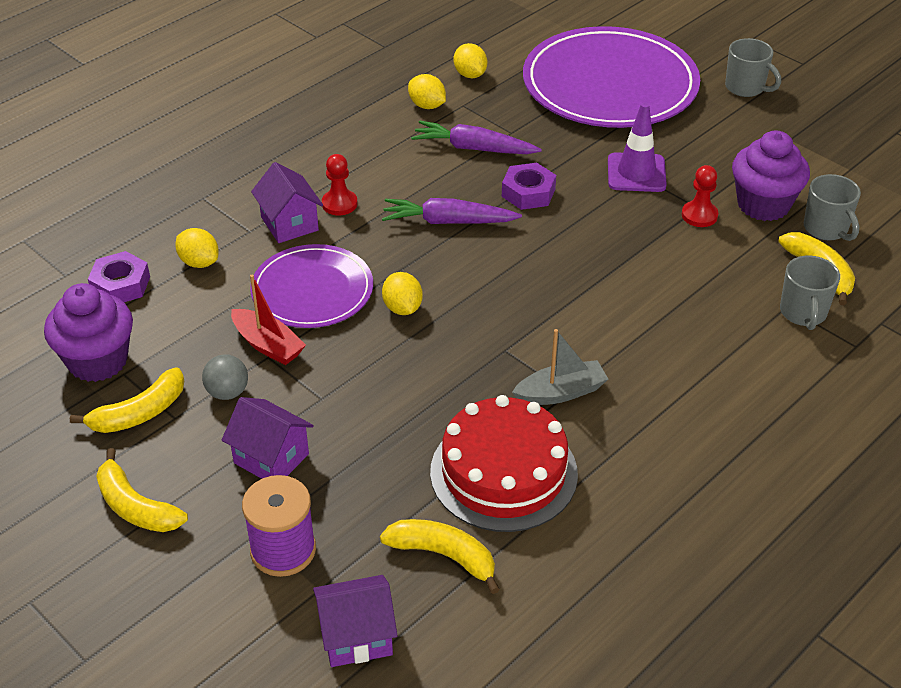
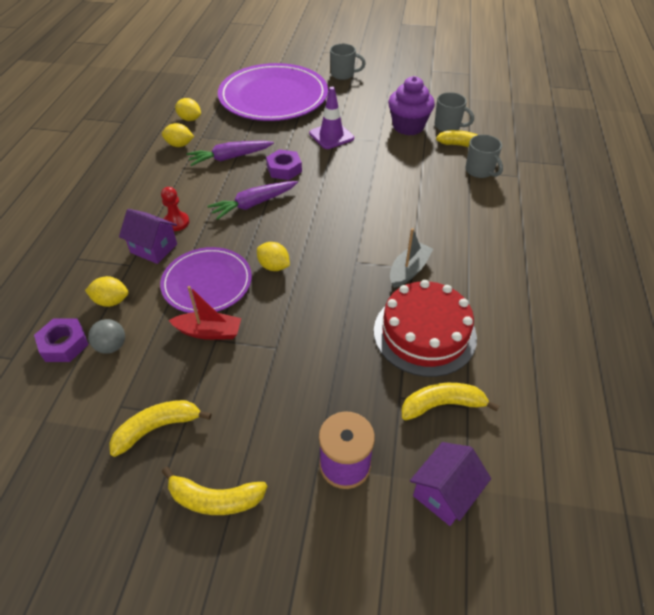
camera: 35 degrees left, 5 degrees up
(98, 361) = (92, 407): purple cupcake -> none
(139, 413) = (157, 428): yellow banana -> yellow banana turned 135 degrees counterclockwise
(227, 392) = (209, 378): grey ball -> grey ball (111, 346)
(271, 458) = (280, 406): purple house -> none
(699, 215) = (383, 144): red pawn -> none

